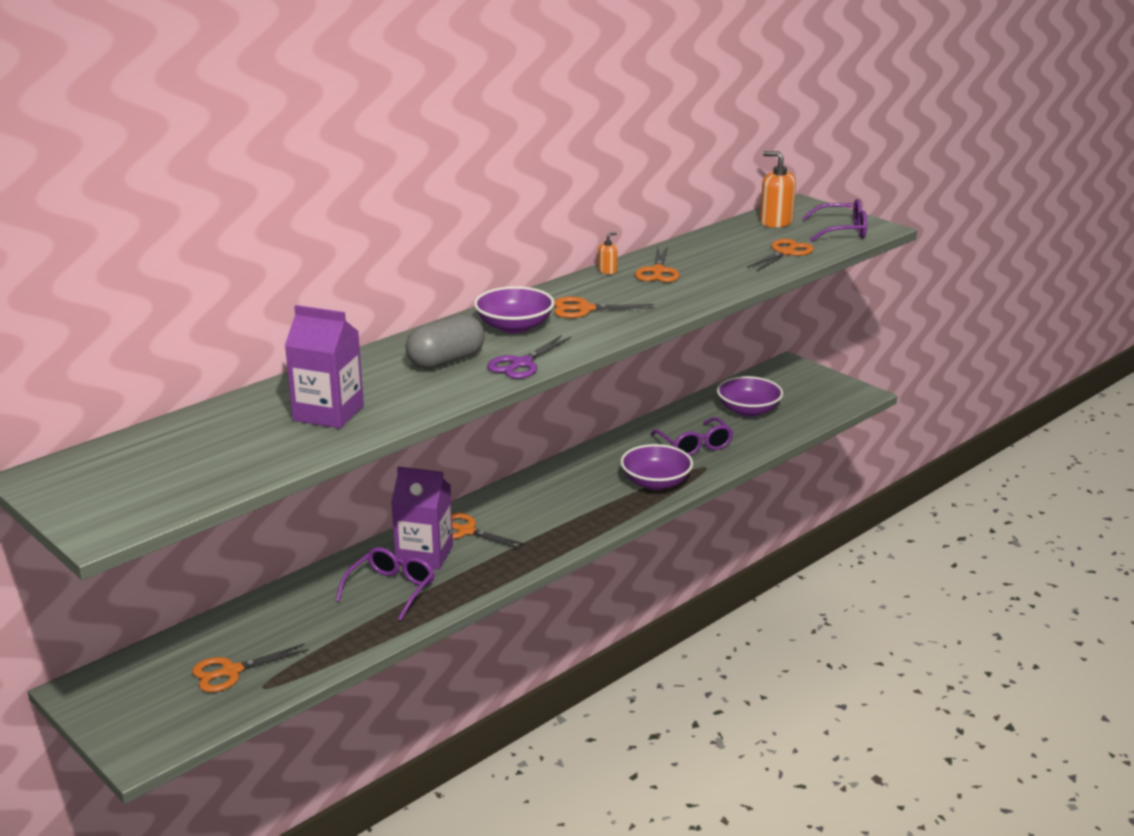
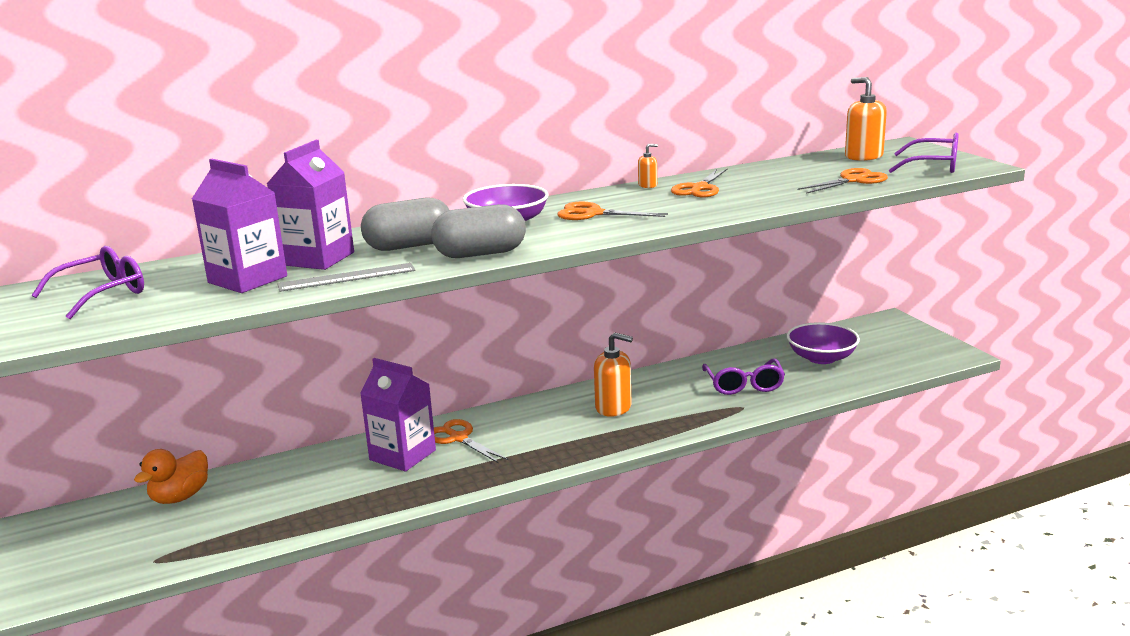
camera: 20 degrees right, 5 degrees down
(231, 671) = (139, 540): orange scissors -> none
(235, 626) = (180, 497): none -> orange duck
(371, 383) = (317, 258): none -> purple carton
(391, 590) = (346, 484): purple glasses -> purple glasses (102, 294)
(422, 401) = (347, 277): none -> grey ruler
(521, 364) = (480, 254): purple scissors -> grey capsule
(591, 482) = (613, 407): none -> orange soap dispenser
(656, 482) = (680, 416): purple bowl -> none

